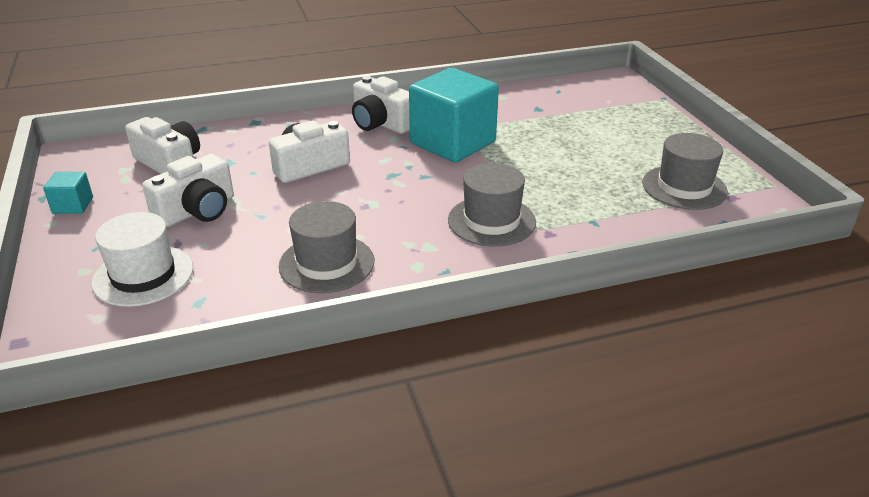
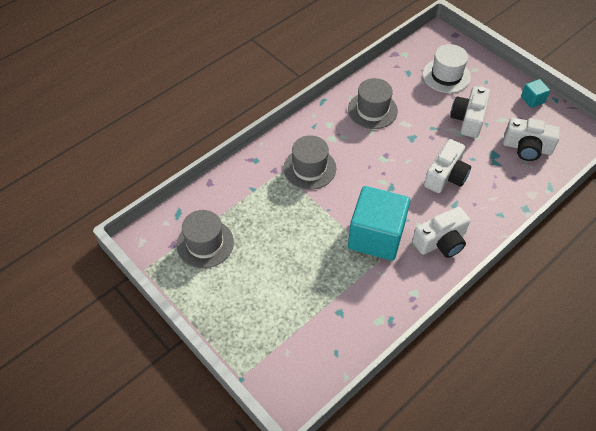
camera: 155 degrees right, 20 degrees up
(381, 123) = (441, 241): white camera -> white camera turned 135 degrees clockwise

